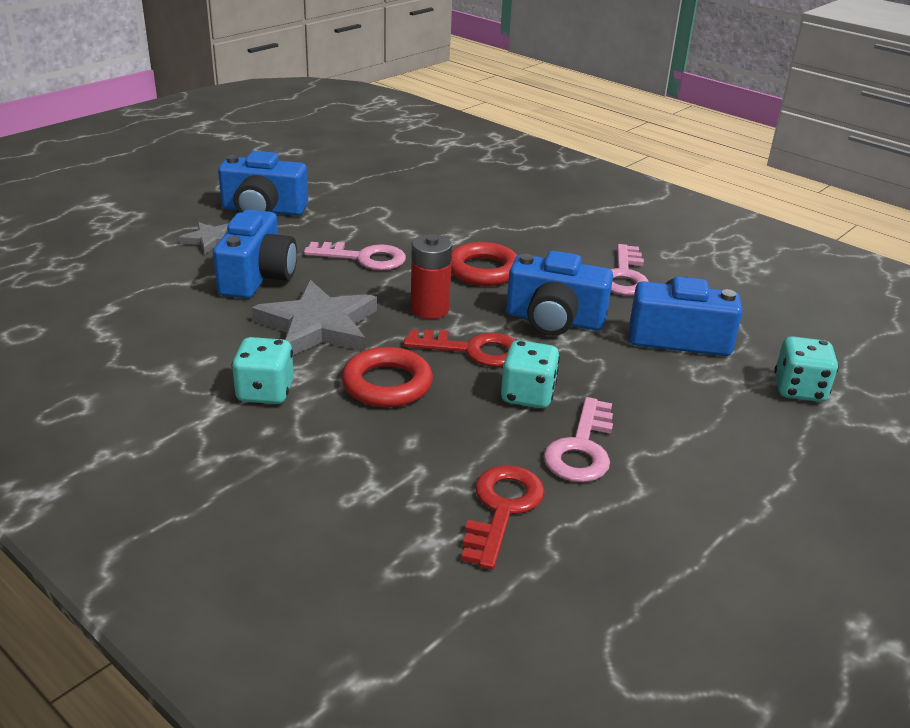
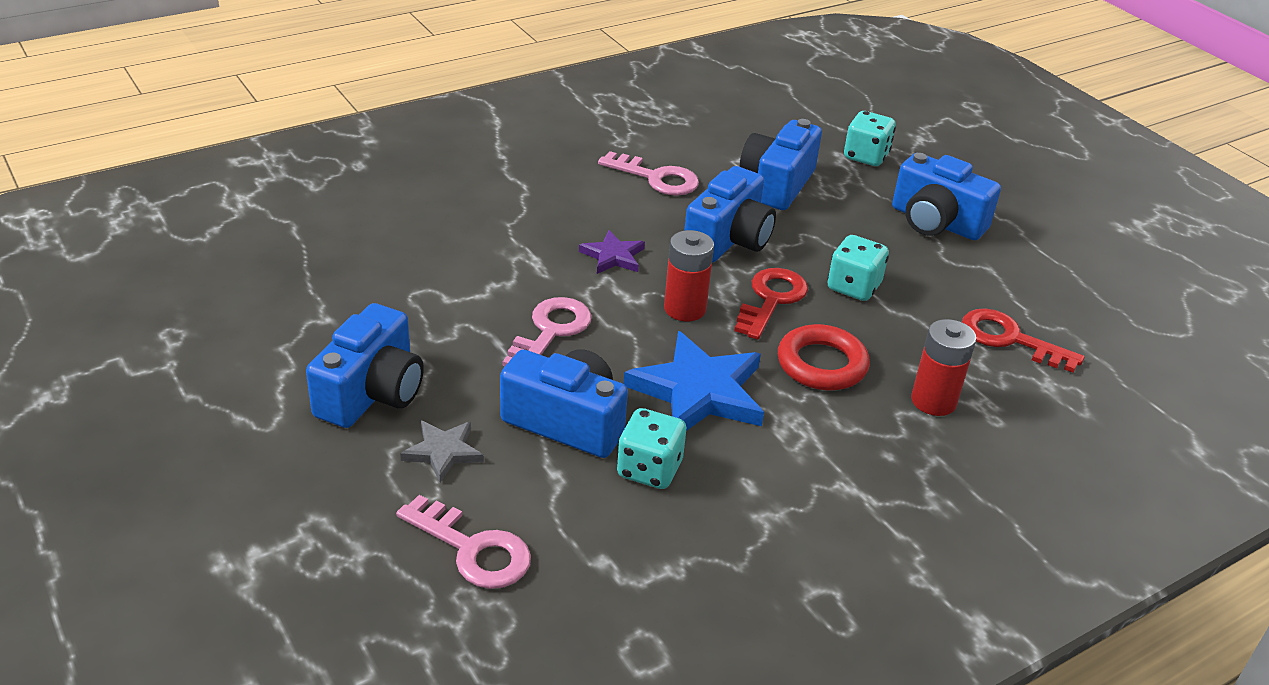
camera: 75 degrees left, 5 degrees up
(265, 392) = (822, 448): turquoise dice -> turquoise dice (649, 469)
(318, 326) = (699, 391): grey star -> blue star
(361, 454) = (933, 401): none -> red battery
(483, 270) = (613, 256): red ring -> purple star
(581, 449) = (934, 280): pink key -> pink key (473, 549)
(705, 446) = (936, 222): none -> blue camera

